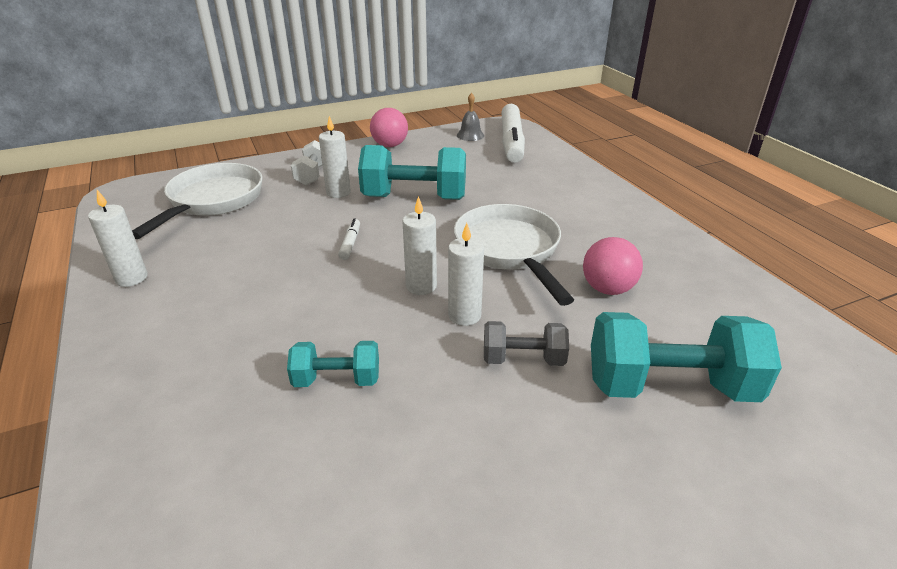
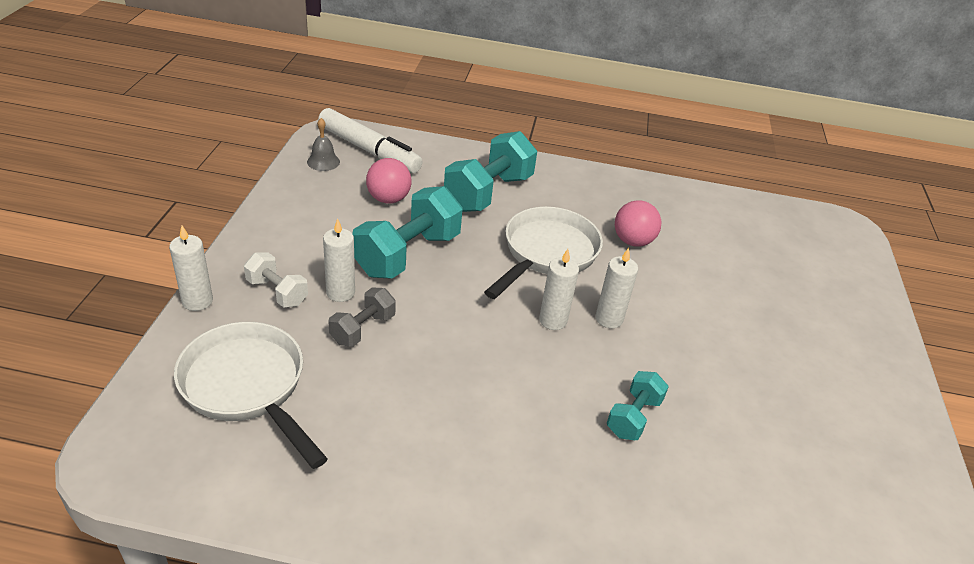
camera: 60 degrees left, 5 degrees up
(131, 278) = (359, 502): white candle -> white candle (197, 301)
(350, 243) = (448, 328): white marker -> none
(390, 145) = (277, 214): pink ball -> pink ball (388, 199)
(509, 251) = (546, 253): white pan -> white pan turned 105 degrees clockwise
(523, 359) = (676, 319): grey dumbbell -> grey dumbbell (363, 329)
(669, 386) = (740, 279): turquoise dumbbell -> turquoise dumbbell (488, 193)

